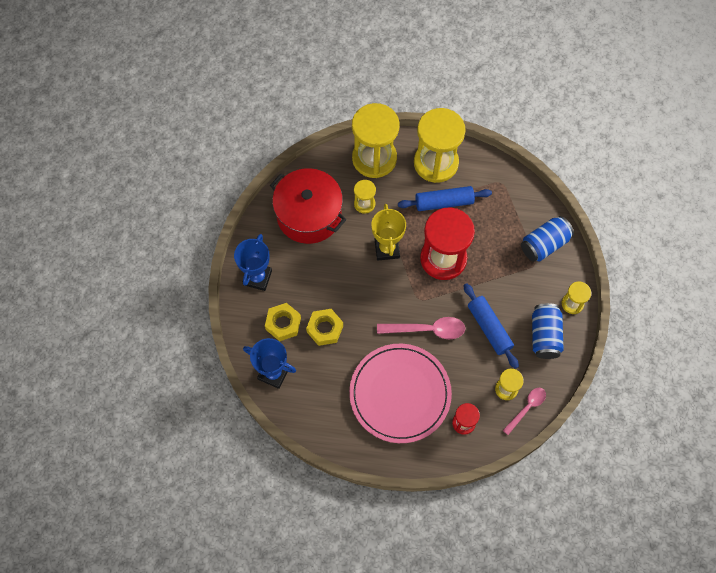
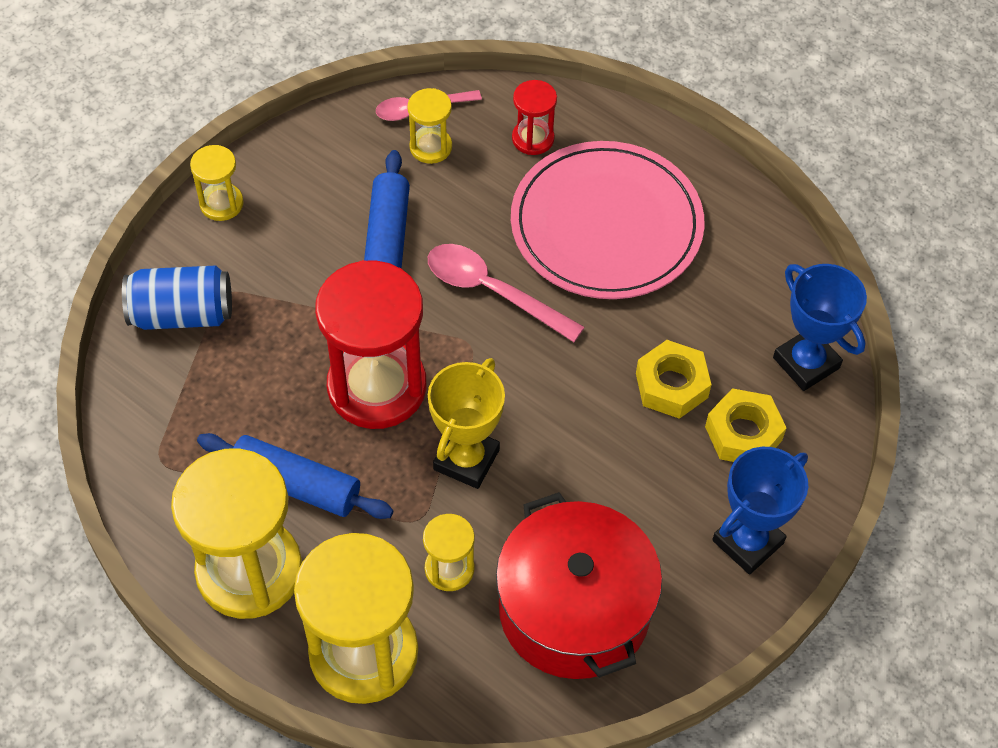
camera: 150 degrees left, 10 degrees down
(545, 336) = (307, 184): blue can -> none

